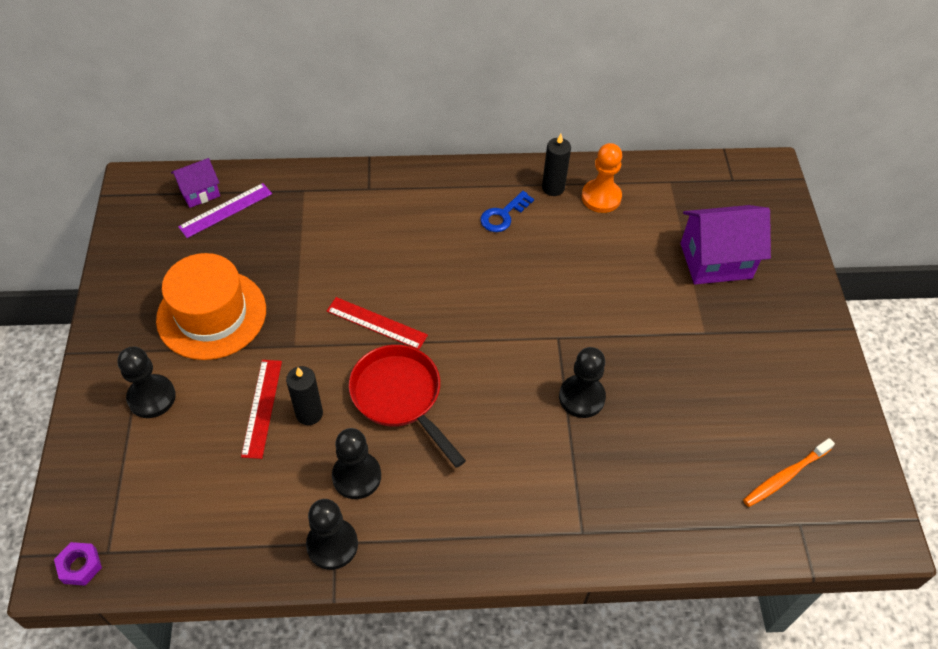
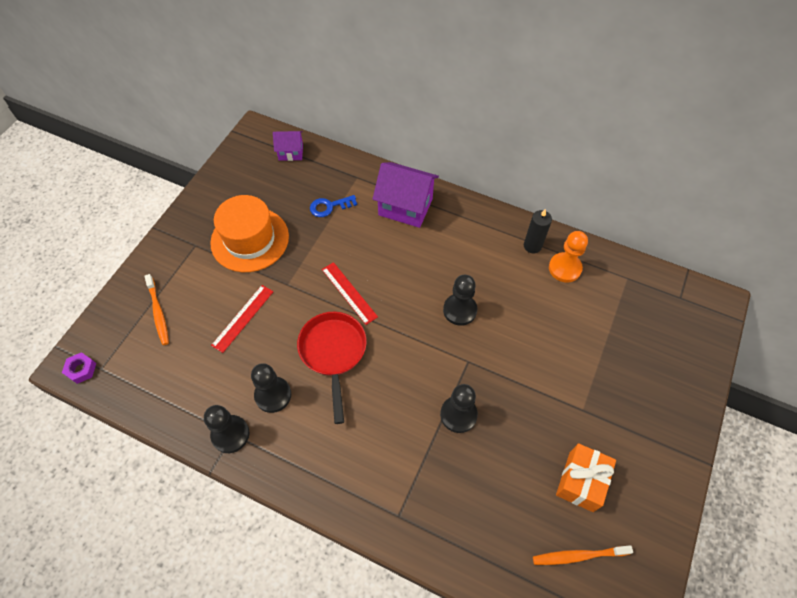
camera: 30 degrees right, 5 degrees up
(143, 450) = (158, 312): none -> orange toothbrush
(151, 397) = (183, 279): black pawn -> black pawn (460, 310)
(225, 210) = (299, 171): purple ruler -> none
(309, 413) = (269, 336): black candle -> none
(503, 215) = (483, 251): blue key -> blue key (329, 206)
(716, 261) = (626, 357): purple house -> purple house (405, 207)
(745, 403) = (581, 481): none -> orange gift

